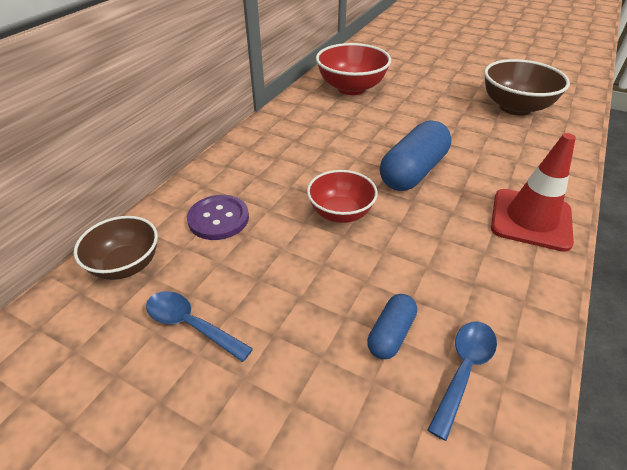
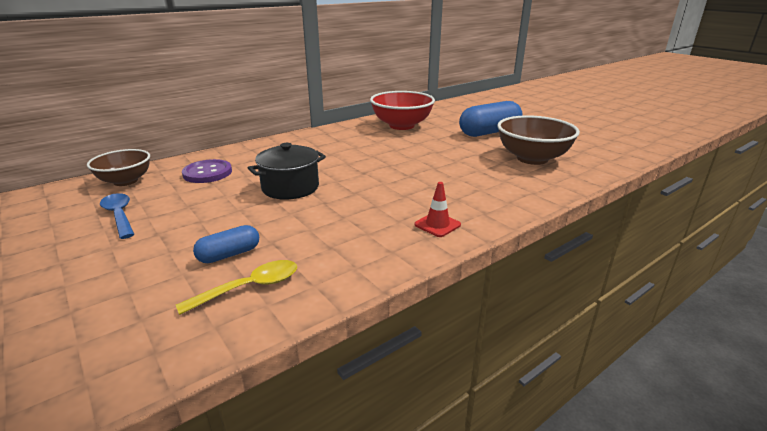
camera: 25 degrees right, 15 degrees down
(340, 213) = (290, 188): red bowl -> black pot
(413, 171) = (379, 178): blue capsule -> blue capsule (489, 132)
(464, 370) = (250, 287): blue spoon -> yellow spoon
(531, 219) = (437, 225): red traffic cone -> red traffic cone, size x0.50

